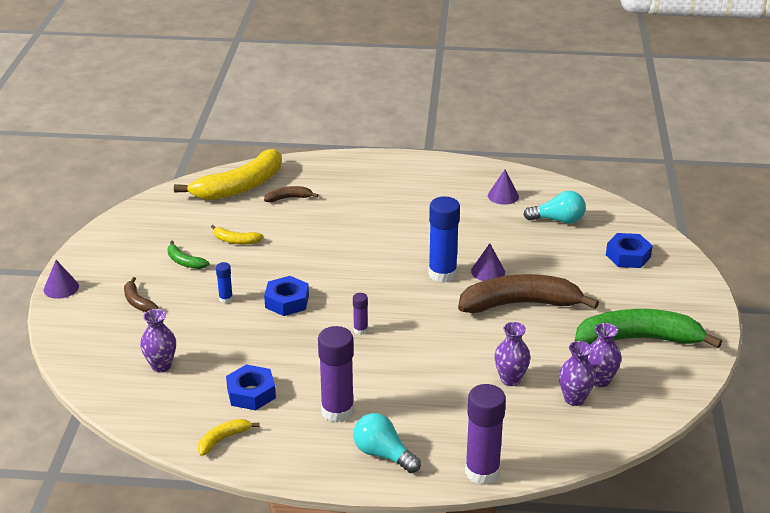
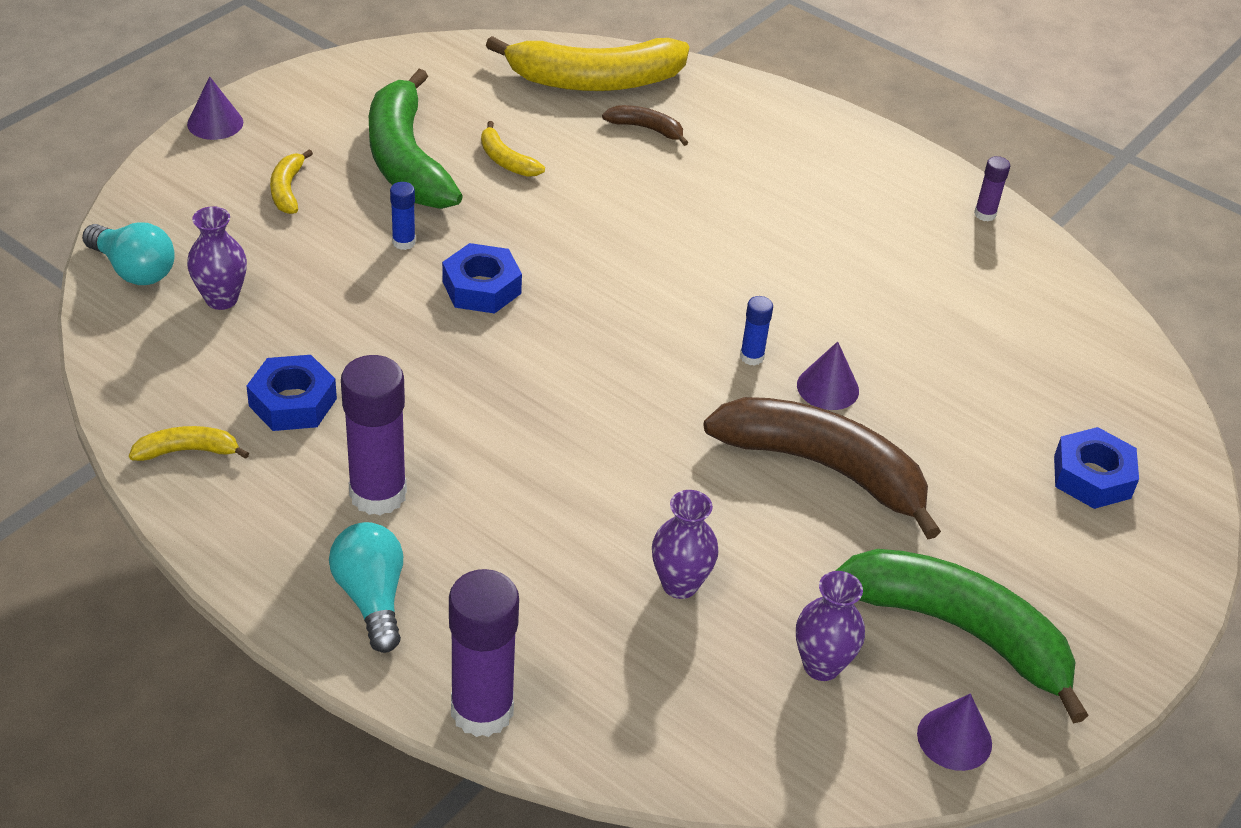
camera: 30 degrees right, 10 degrees up
(137, 302) = (287, 190): brown banana -> yellow banana
(184, 262) = (406, 160): green banana -> green banana, size x2.26
(360, 330) = (538, 385): purple glue stick -> purple glue stick (985, 214)
(442, 274) = (751, 357): blue glue stick -> blue glue stick, size x0.47
(503, 196) = (982, 273): purple cone -> purple cone (954, 738)
(558, 220) = (1033, 357): turquoise light bulb -> turquoise light bulb (134, 270)
(574, 399) = (747, 674): purple vase -> none

